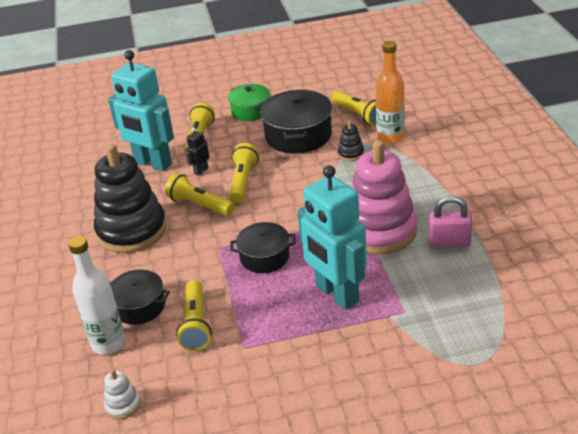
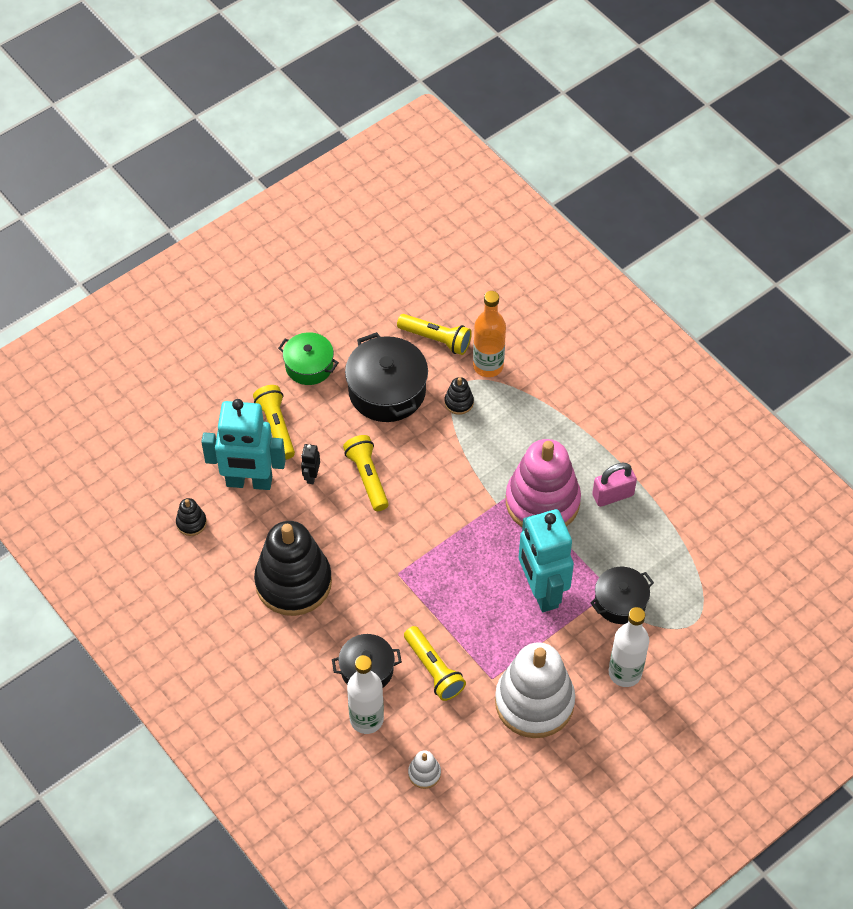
camera: 30 degrees left, 20 degrees up
(91, 176) = (191, 523): none -> black stacking toy
(199, 205) = (342, 525): yellow flashlight -> none
(264, 257) = (450, 571): black pot -> black pot (620, 602)
(270, 380) = (534, 702): none -> white stacking toy
(336, 294) = (541, 591): turquoise robot -> turquoise robot turned 45 degrees clockwise
(378, 384) = (625, 673): none -> white bottle

